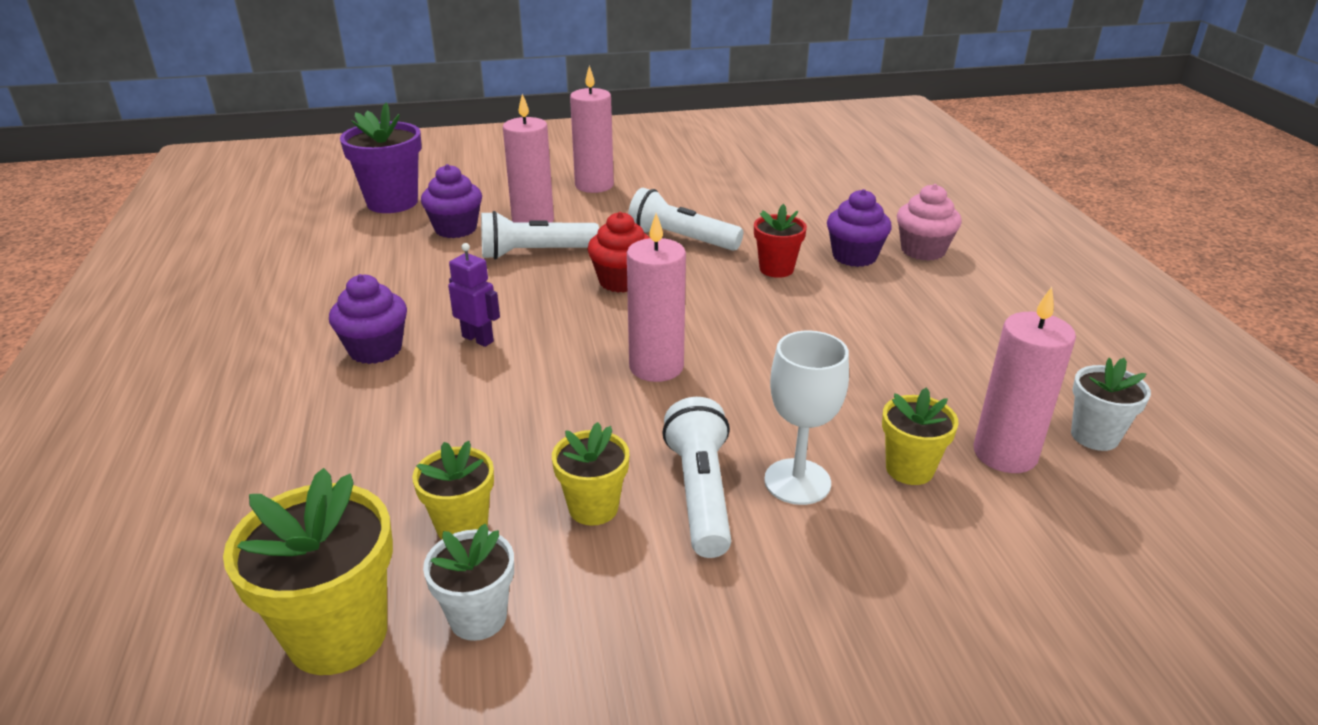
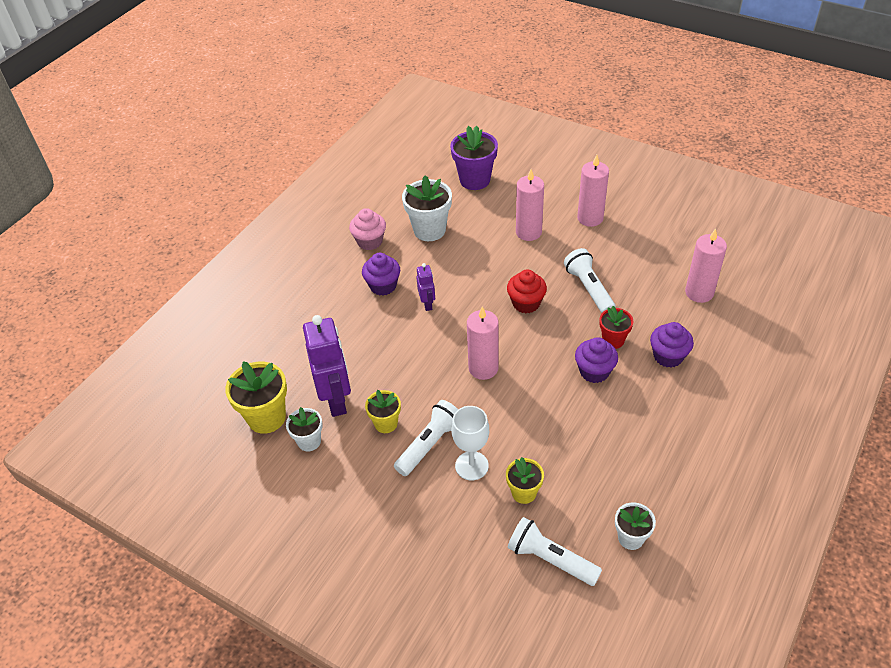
camera: 45 degrees right, 15 degrees up
(382, 267) = (429, 230): none -> white flower pot
(455, 229) = (486, 218): purple cupcake -> purple cupcake (594, 371)
(462, 526) = (336, 400): yellow flower pot -> purple robot
(535, 253) = (506, 258): white flashlight -> white flashlight (550, 559)
(923, 250) = (715, 375): pink cupcake -> pink cupcake (370, 241)
(1005, 454) = (575, 516): pink candle -> pink candle (699, 292)

